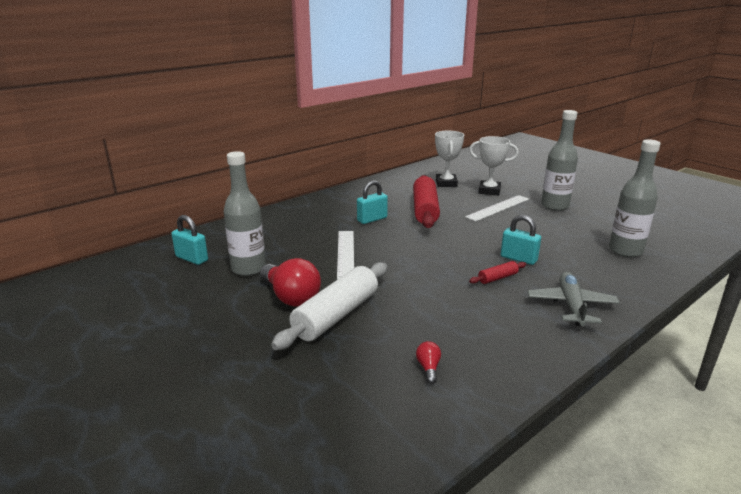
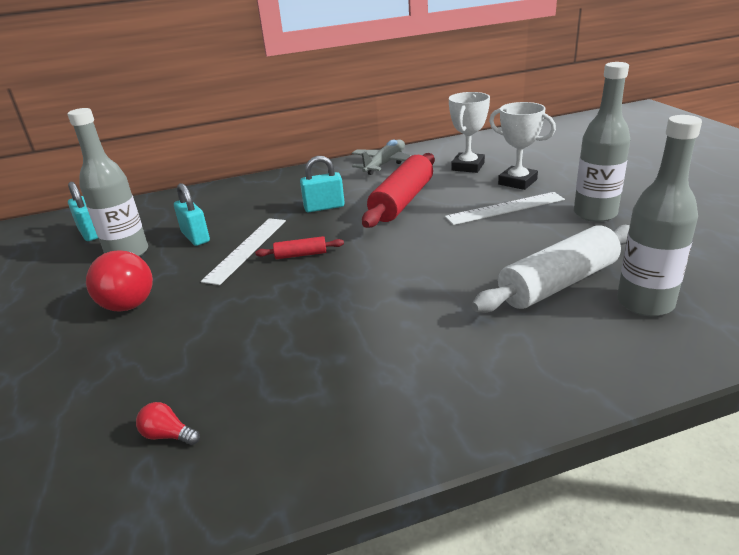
camera: 25 degrees right, 5 degrees up
(336, 315) = (148, 332): white rolling pin -> white rolling pin (558, 283)
(428, 368) = (168, 435): red light bulb -> red light bulb turned 90 degrees counterclockwise
(497, 278) = (398, 315): red rolling pin -> red rolling pin (301, 255)
(518, 259) = (458, 290): turquoise padlock -> turquoise padlock (195, 237)
(571, 305) = (462, 381): grey plane -> grey plane (385, 164)

